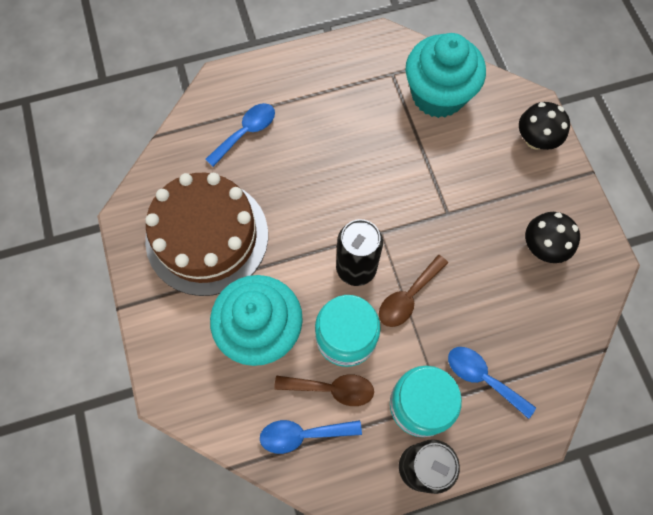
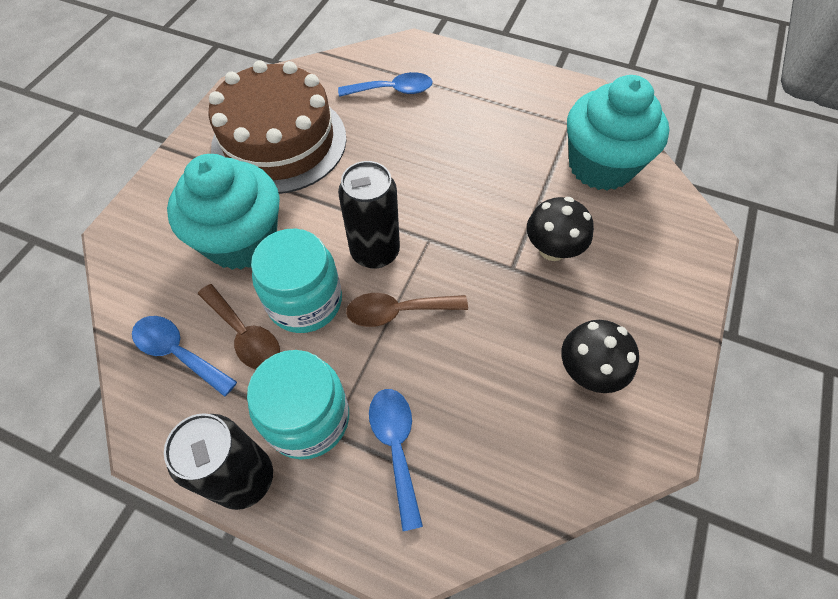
camera: 40 degrees right, 10 degrees down
(535, 140) = (674, 266): black mushroom -> black mushroom (552, 249)

